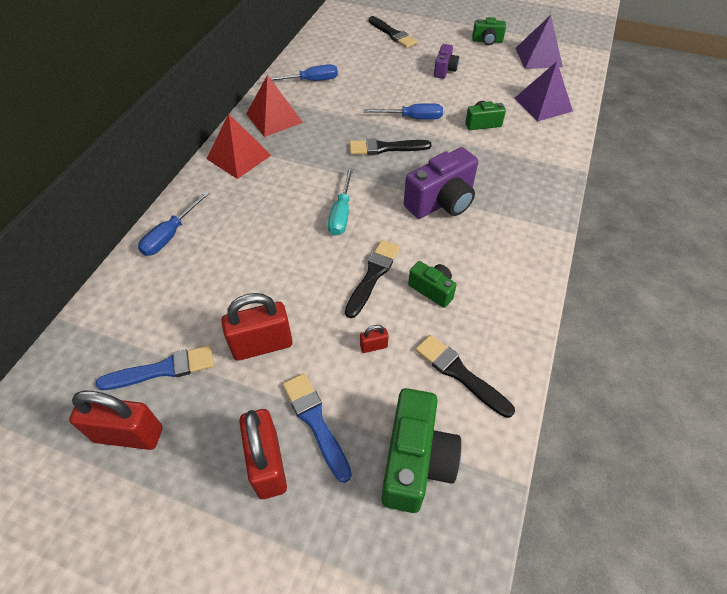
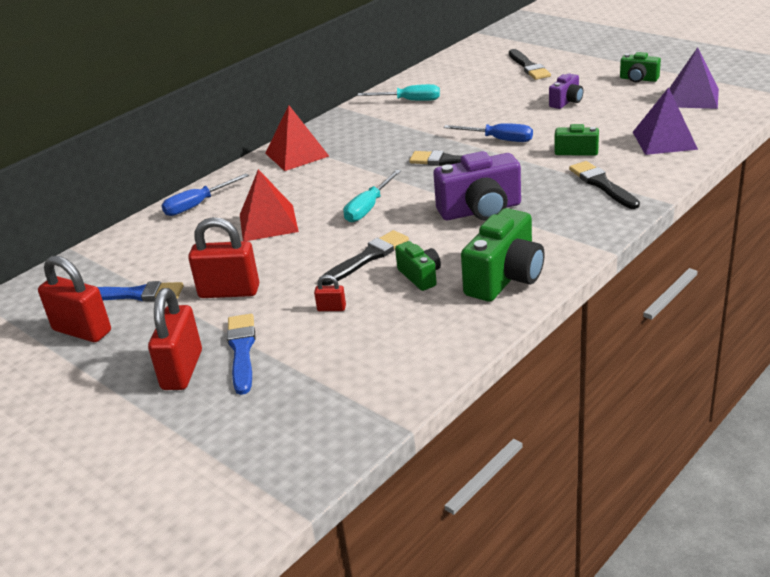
camera: 25 degrees right, 20 degrees down
(274, 118) = (351, 128): red pyramid -> red pyramid (268, 223)
(311, 81) = (409, 101): blue screwdriver -> turquoise screwdriver
(416, 461) = (314, 393): green camera -> green camera (505, 278)
(460, 374) = (402, 341): black brush -> black brush (602, 184)

